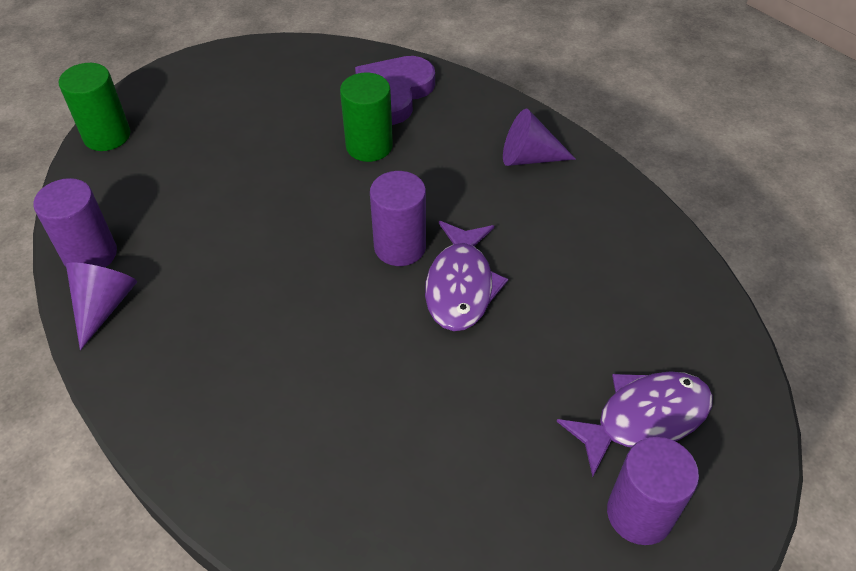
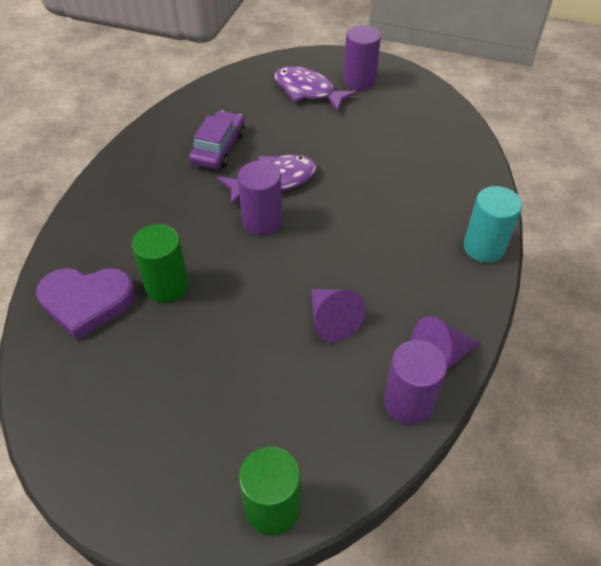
camera: 120 degrees left, 0 degrees up
(180, 446) = (483, 247): none -> turquoise cylinder
(529, 157) = (129, 191): purple cone -> purple cone (331, 320)
(560, 257) = (218, 148): none -> purple car

